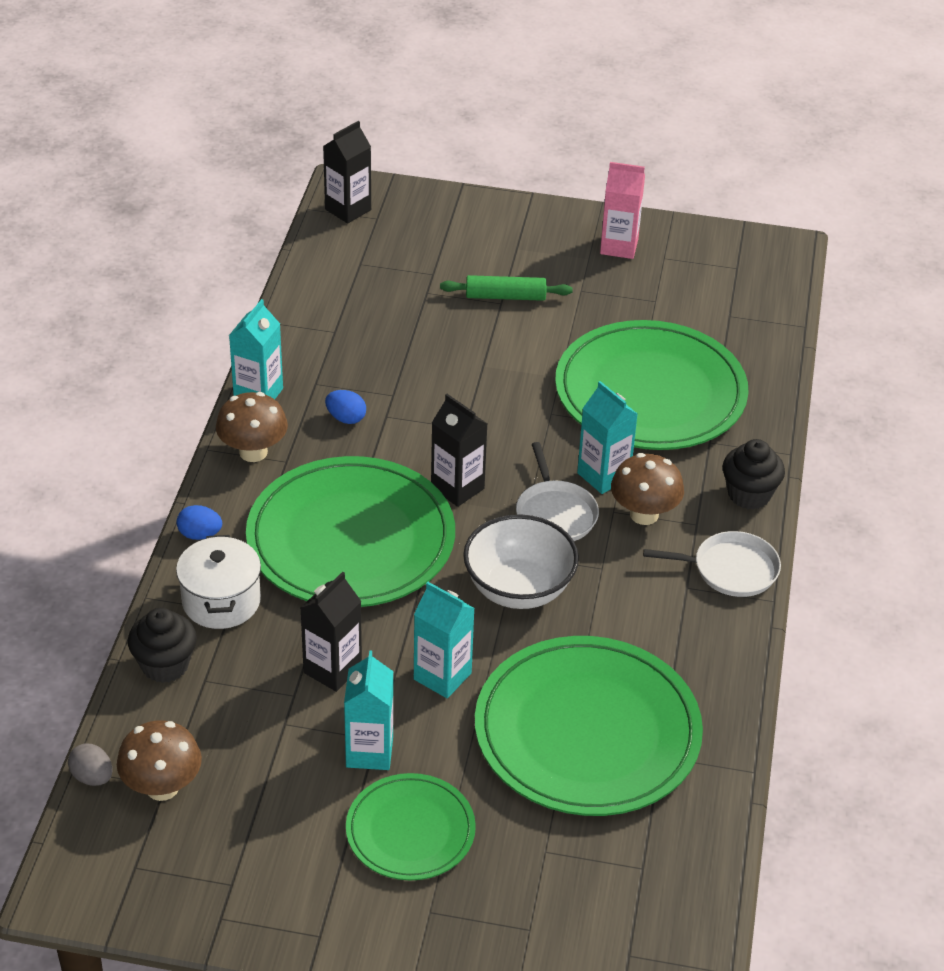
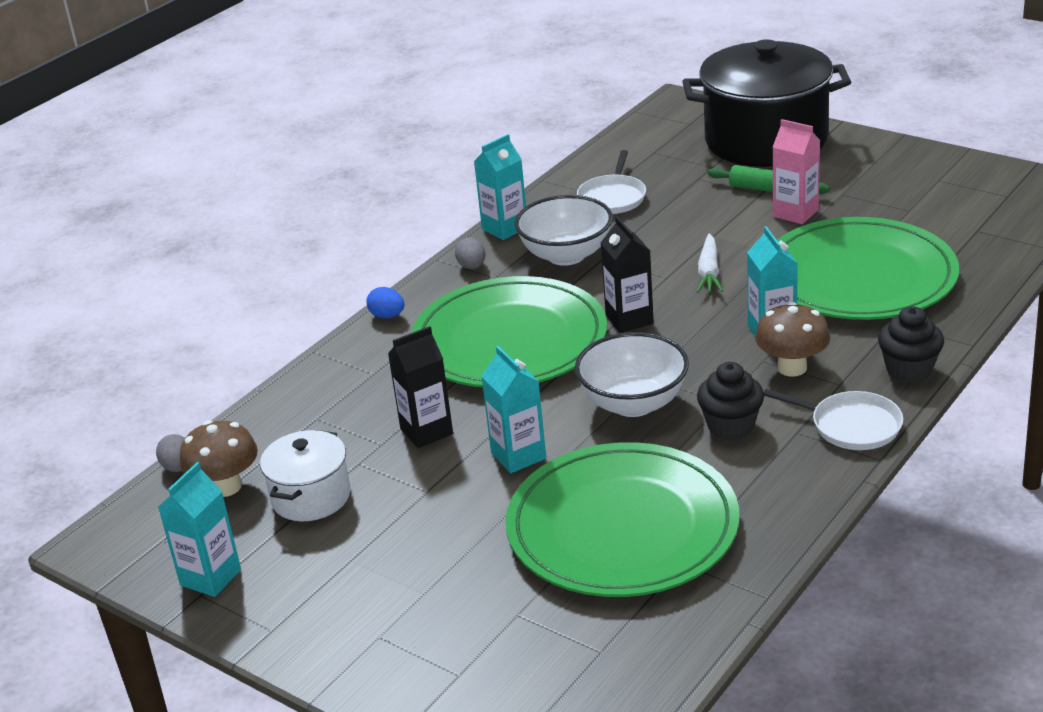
camera: 30 degrees right, 10 degrees down
(165, 665) = (293, 401): black cupcake -> black cupcake (730, 426)
(221, 601) = (370, 365): white pot -> white pot (311, 497)
(253, 452) = (472, 267): brown mushroom -> grey egg
(346, 418) = (566, 255): blue egg -> white bowl
(348, 209) = (669, 115): black carton -> none
(369, 752) = (414, 499): turquoise carton -> turquoise carton (210, 577)
(410, 831) = (406, 568): green plate -> none
(469, 230) = (766, 140): none -> black pot
(504, 413) = (709, 272): none -> white carrot
(555, 514) = (706, 353): white pan -> white pan (612, 197)
(619, 246) = (899, 167): pink carton -> pink carton (795, 213)

